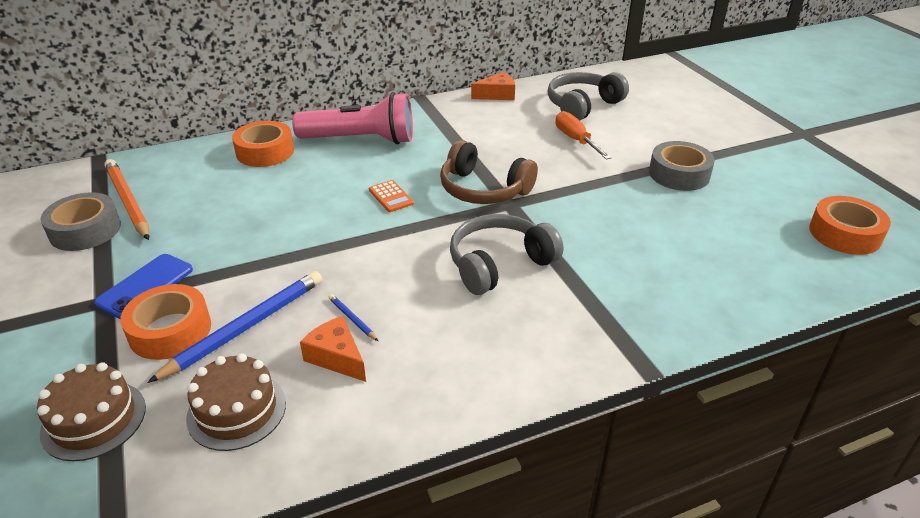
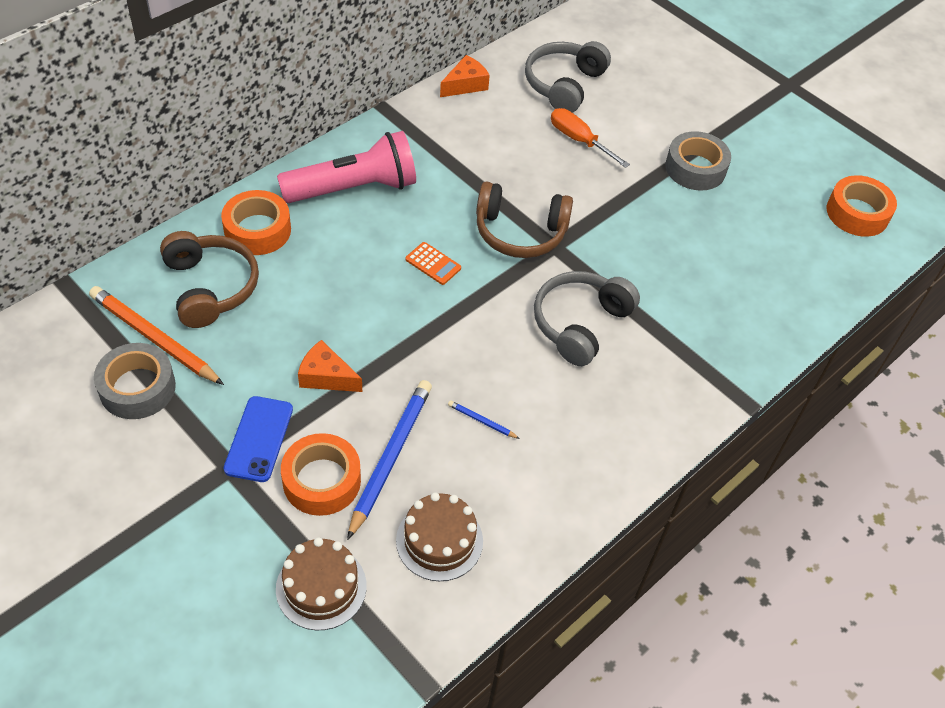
camera: 25 degrees left, 15 degrees up
(198, 179) = (210, 287): none -> brown headphones
(337, 357) = (492, 464): orange cheese -> orange cheese (326, 376)

